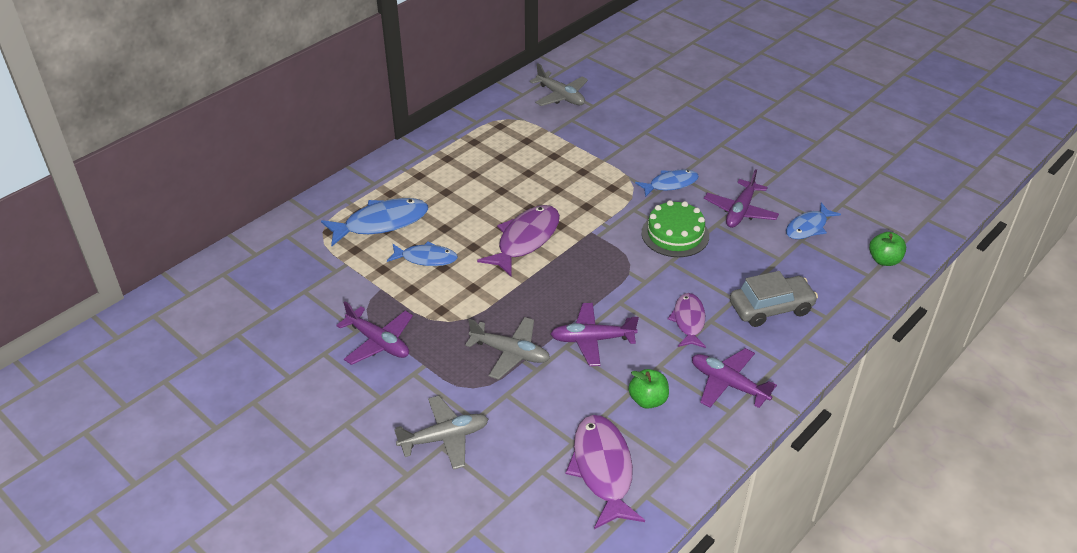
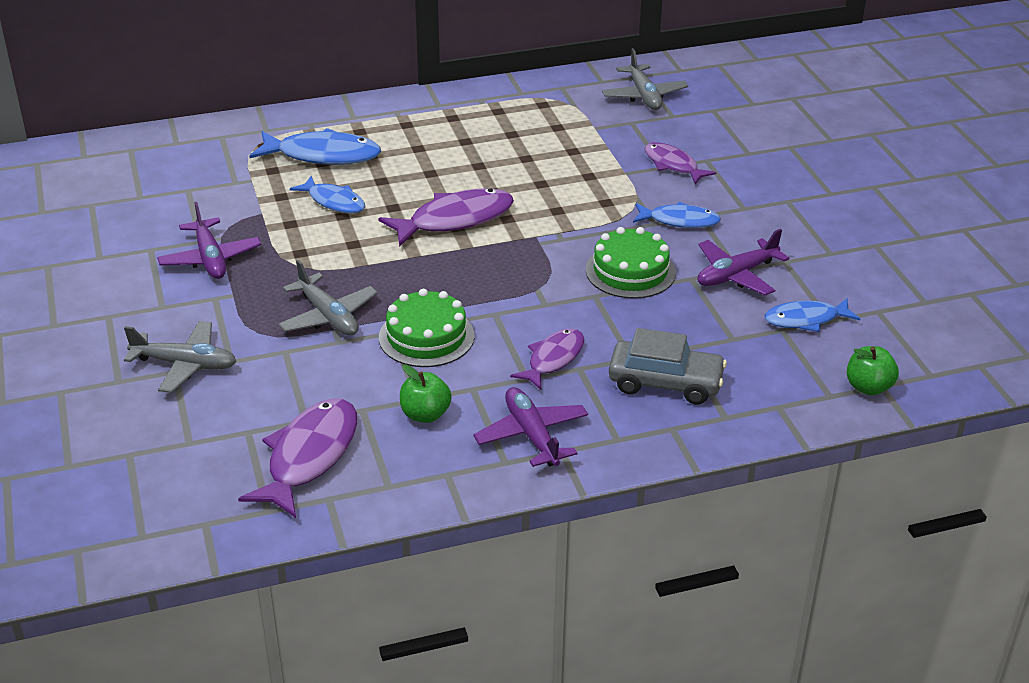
camera: 30 degrees right, 5 degrees down
(592, 340) = (426, 337): purple plane -> green cake
(628, 143) = (673, 165): none -> purple fish

